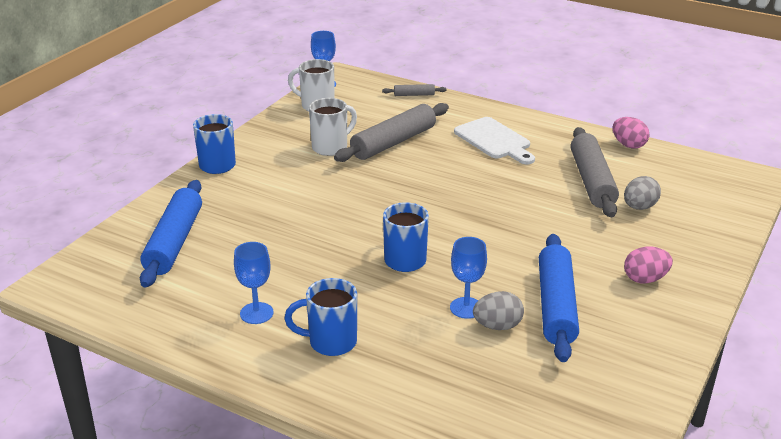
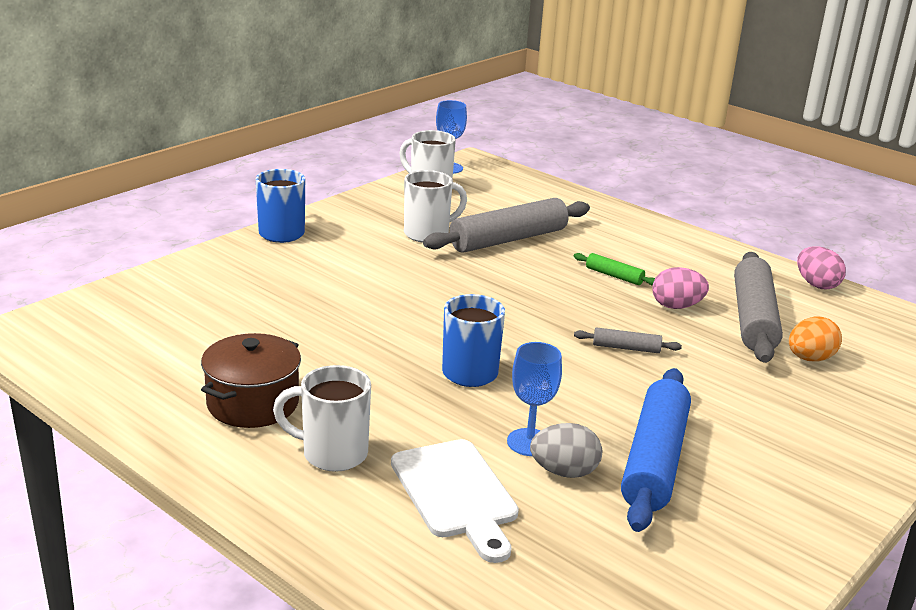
camera: 10 degrees right, 5 degrees down
(174, 242) = (190, 307): blue rolling pin -> none
(256, 313) = (253, 403): blue goblet -> brown pot
(330, 342) = (332, 454): blue mug -> white mug
(414, 95) = (554, 193): grey rolling pin -> grey rolling pin (626, 348)
(482, 161) = (614, 276): none -> green rolling pin
(494, 140) = (638, 255): white cutting board -> white cutting board (456, 493)
(639, 207) = (809, 359): grey egg -> orange egg
(645, 279) = (791, 447): pink egg -> pink egg (676, 306)

